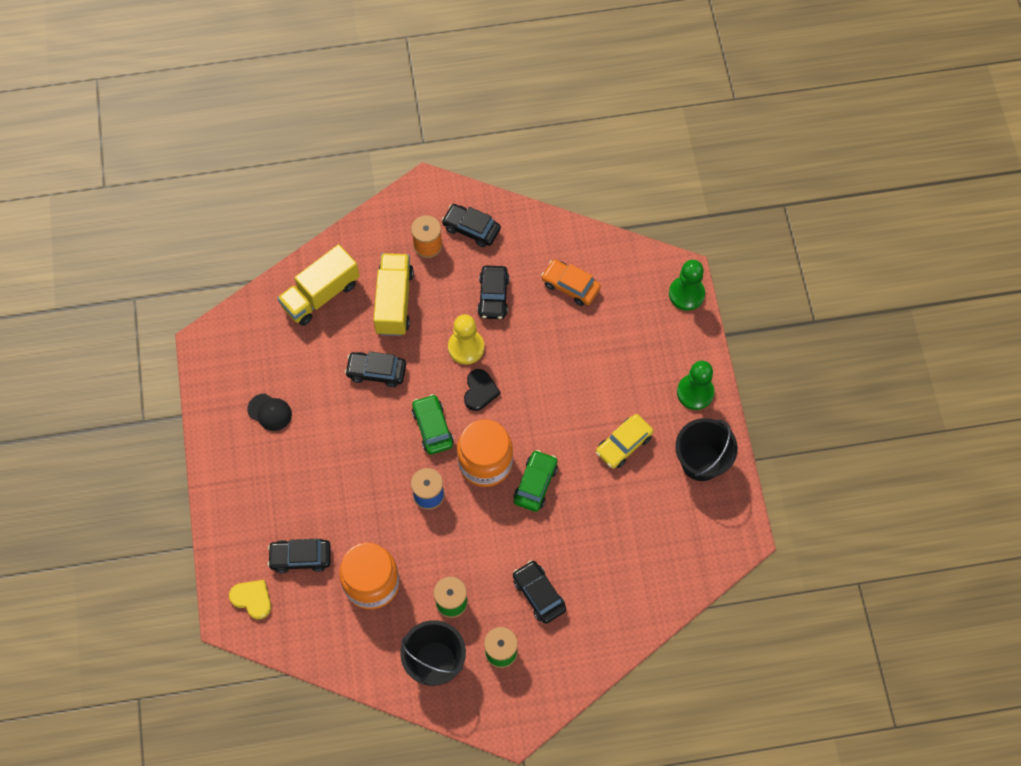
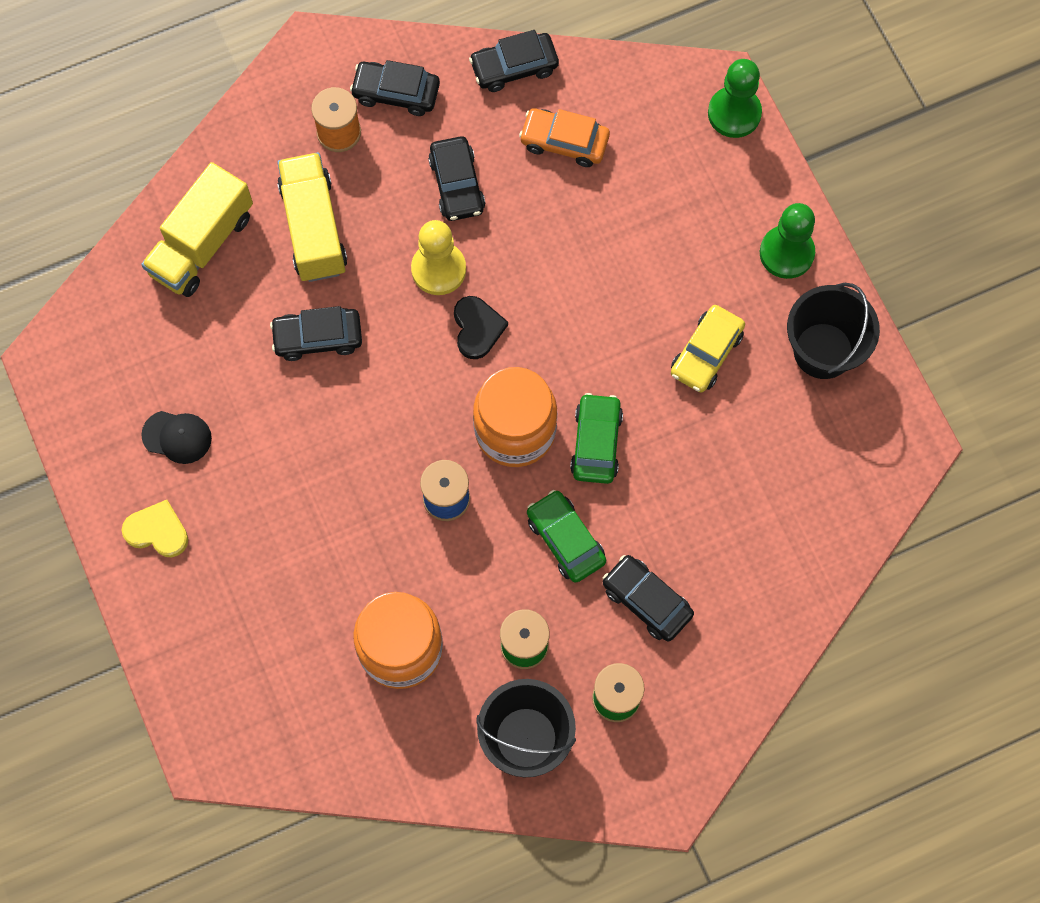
camera: 15 degrees left, 5 degrees up
(252, 599) = (232, 718): yellow heart -> yellow heart (157, 531)
(301, 557) = (286, 638): black car -> black car (514, 67)
(432, 428) = (424, 399): green car -> green car (565, 540)

